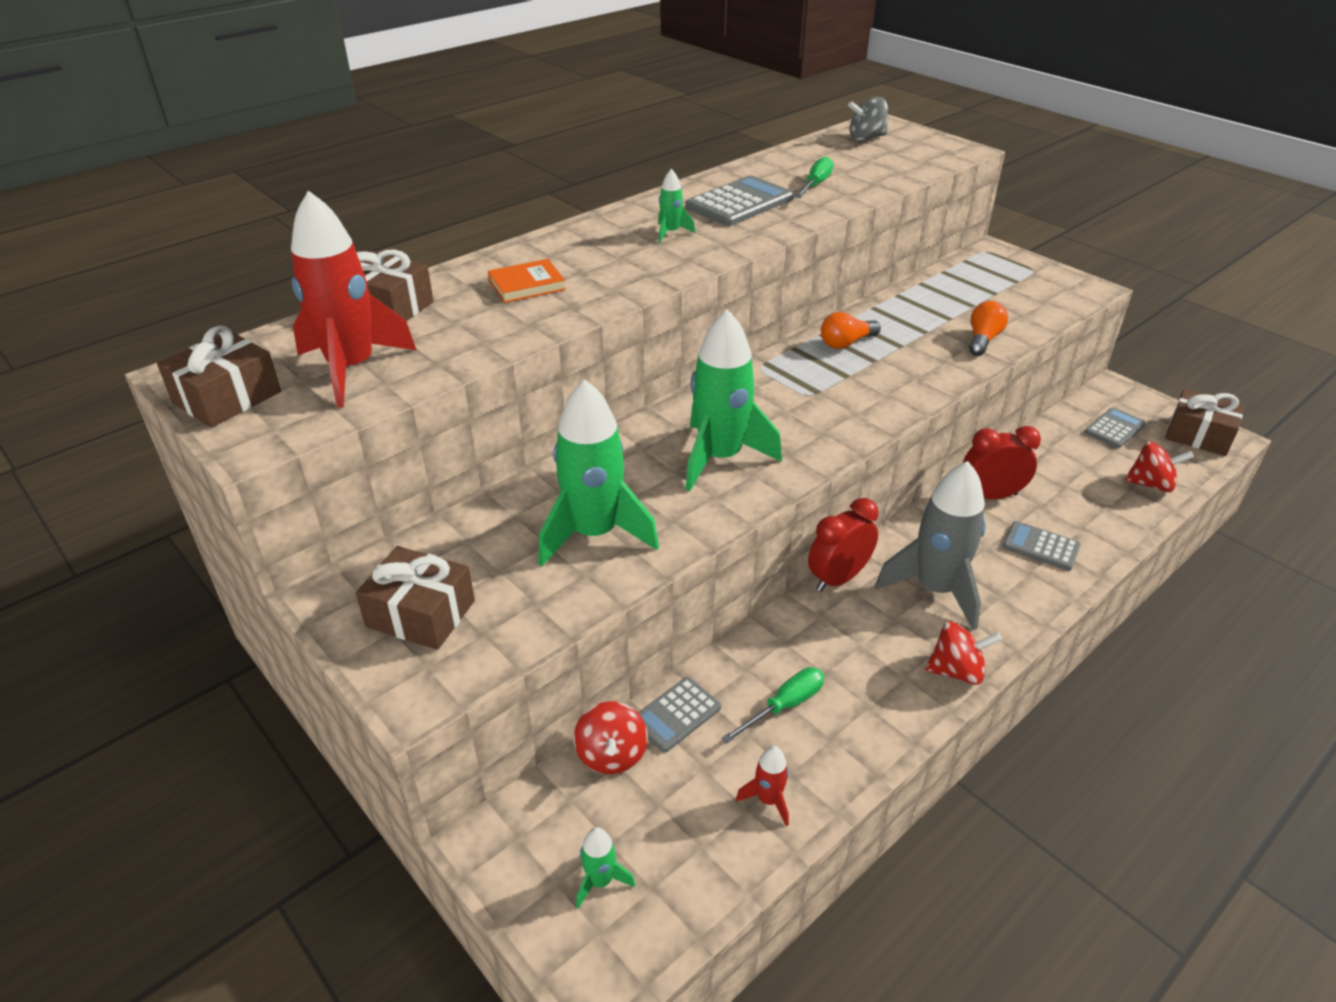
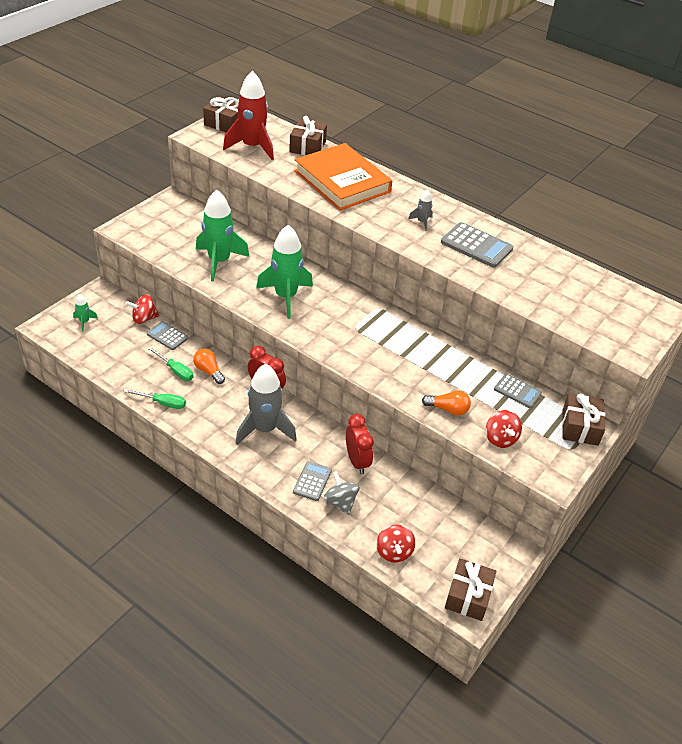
camera: 75 degrees right, 5 degrees up
(421, 614) = (164, 223): brown gift -> brown gift (580, 427)
(527, 285) = (342, 181): orange book -> orange book, size x2.39
(671, 233) = (422, 222): green rocket -> grey rocket
(768, 800) = (123, 367): red rocket -> none
(815, 185) = (522, 277): green screwdriver -> green screwdriver (162, 403)
(846, 343) = (419, 344): orange light bulb -> orange light bulb (208, 371)
(866, 138) = (626, 303): grey spinning top -> grey spinning top (340, 502)
(956, 671) = (204, 434): red spinning top -> red spinning top (500, 439)
(1114, 428) = (458, 541): grey calculator -> grey calculator (517, 391)

